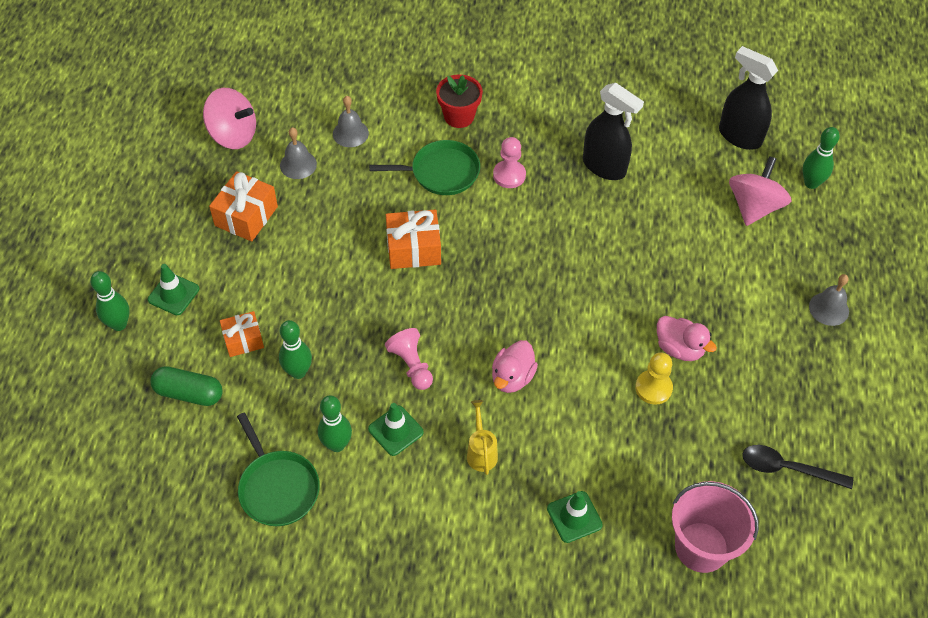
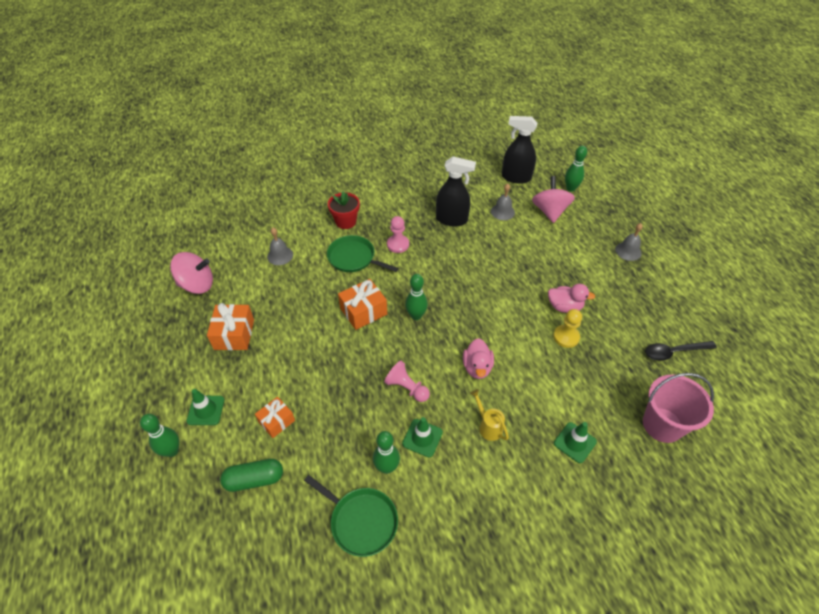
camera: 25 degrees left, 5 degrees down
(298, 164) = (254, 287): grey bell -> grey bell (502, 212)
(298, 372) = (329, 427): green bowling pin -> green bowling pin (416, 316)
(441, 172) = (354, 258): green pan -> green pan turned 120 degrees counterclockwise

